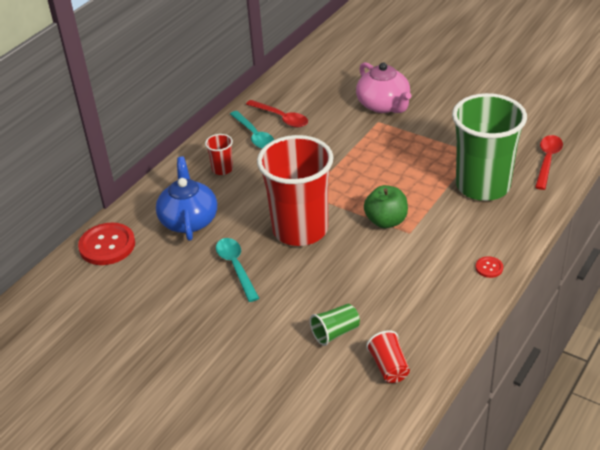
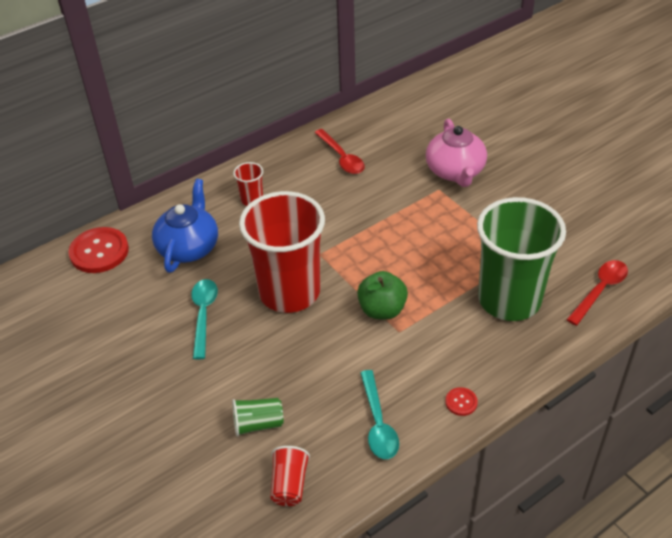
camera: 20 degrees right, 5 degrees up
(254, 135) = (304, 170): turquoise spoon -> turquoise spoon (378, 423)

